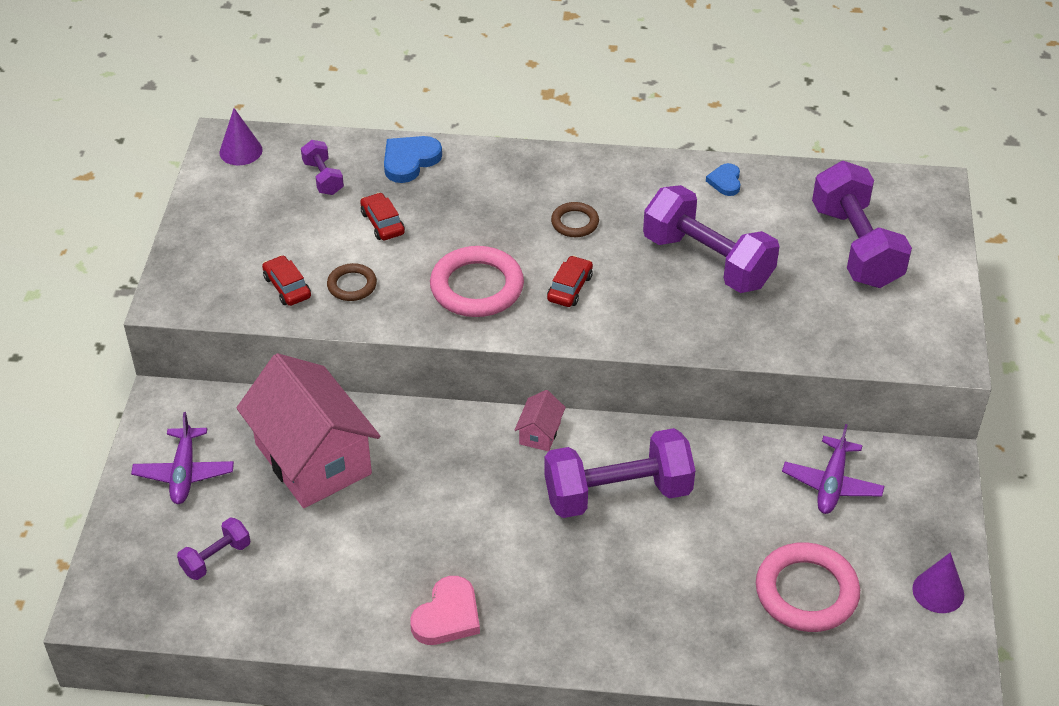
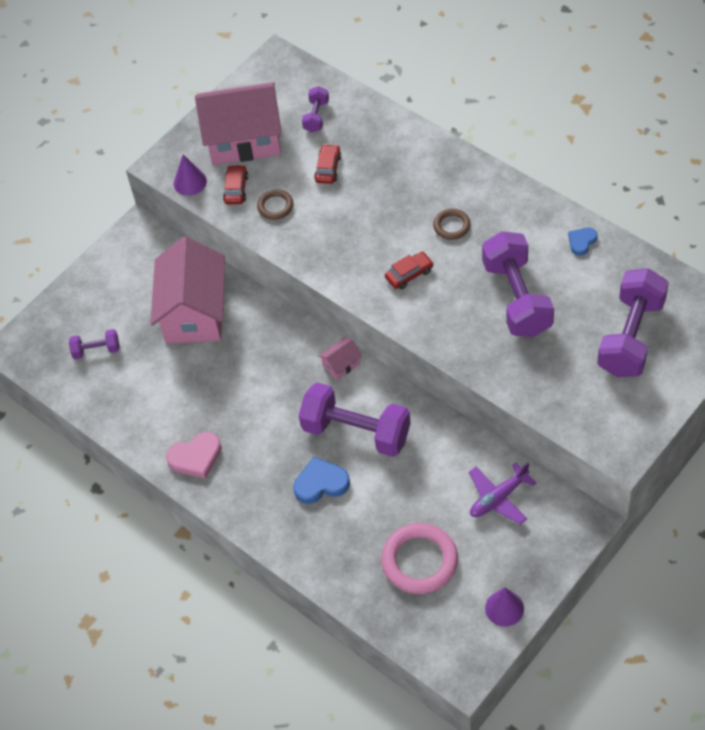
camera: 40 degrees right, 10 degrees up
(184, 473) = (117, 284): purple plane -> none
(241, 151) = (280, 72): purple cone -> purple cone (190, 182)
(254, 234) = (244, 140): none -> pink house
(410, 161) = (381, 128): blue heart -> blue heart (321, 483)
(477, 287) = (351, 245): pink ring -> none

